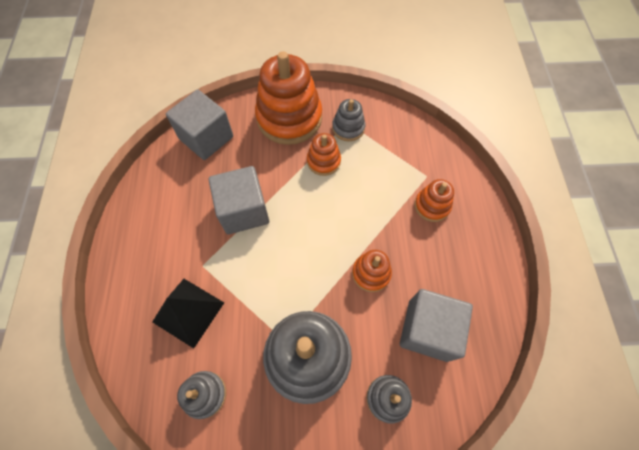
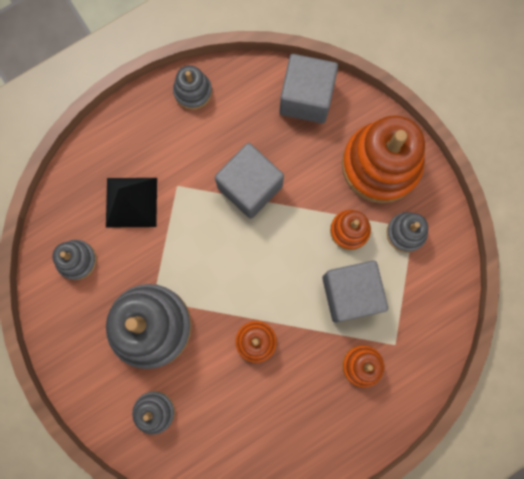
camera: 60 degrees right, 15 degrees up
(137, 211) = (193, 91): none -> grey stacking toy
(428, 330) = (231, 419): grey cube -> grey cube (350, 294)

